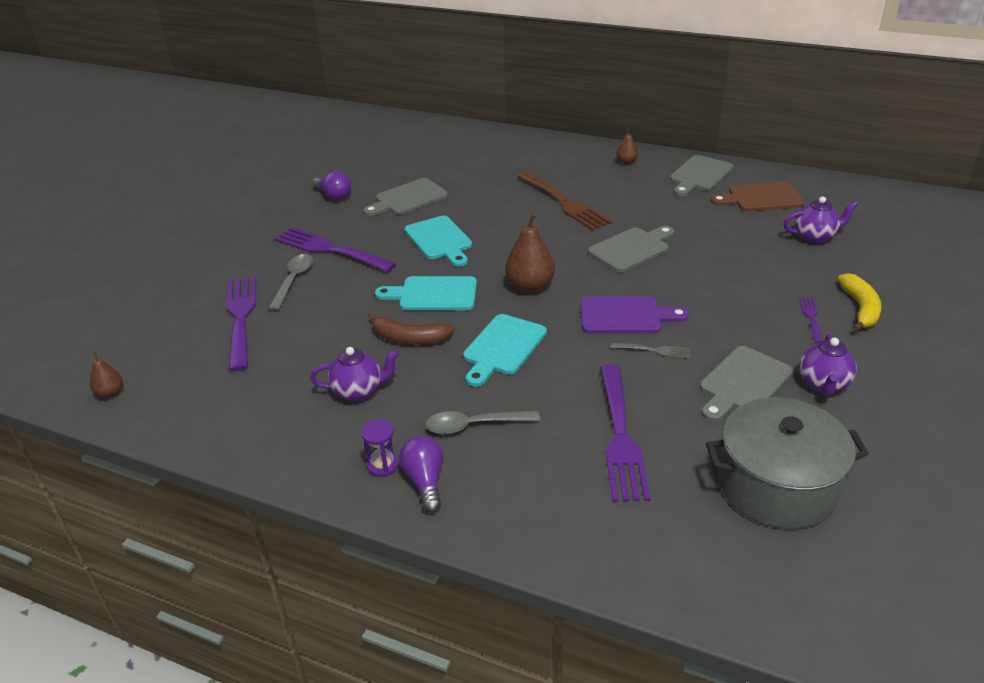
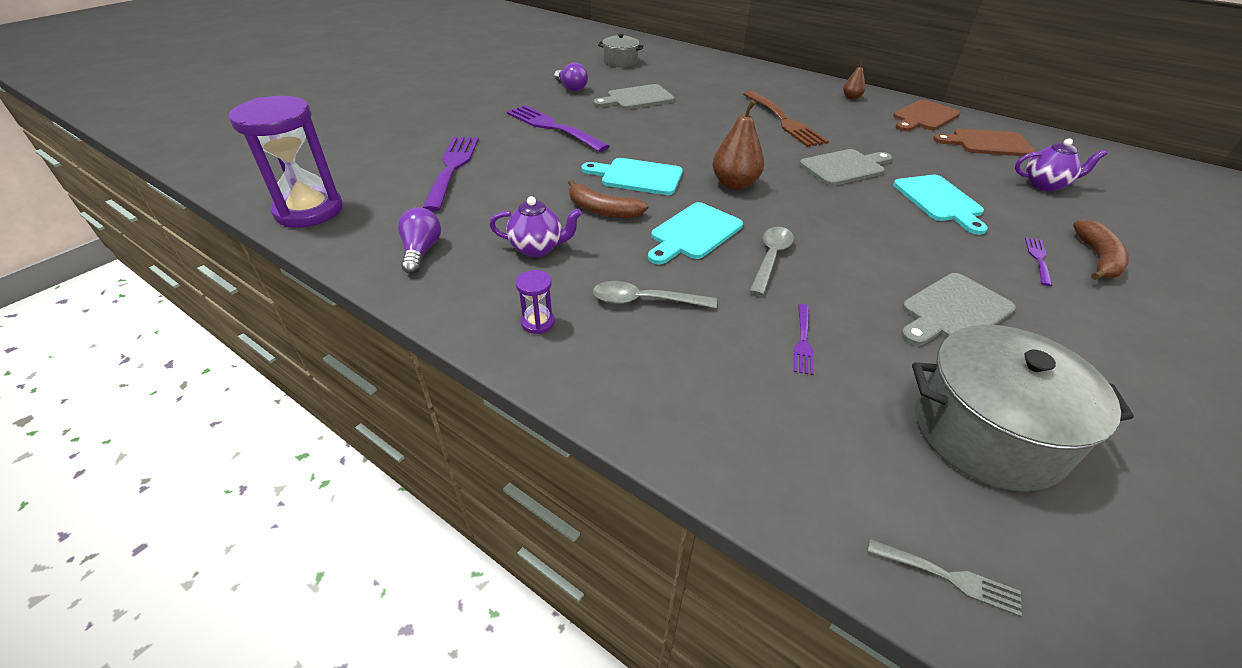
camera: 10 degrees right, 5 degrees up
(110, 393) = (309, 211): brown pear -> purple hourglass
(293, 280) = (511, 146): grey spoon -> grey spoon (770, 258)
(377, 152) = (620, 62): none -> grey pot
(425, 481) = (576, 347): purple light bulb -> purple light bulb (421, 251)
(440, 240) = (656, 134): turquoise cutting board -> turquoise cutting board (939, 201)
(621, 437) = (803, 341): purple fork -> purple fork, size x0.47
(625, 316) = (828, 225): purple cutting board -> none
(654, 350) = (855, 262): grey fork -> grey fork (949, 577)
(700, 175) = (924, 117): grey cutting board -> brown cutting board
(823, 384) = (1051, 329): purple teapot -> none
(860, 308) = (1097, 259): yellow banana -> brown banana

